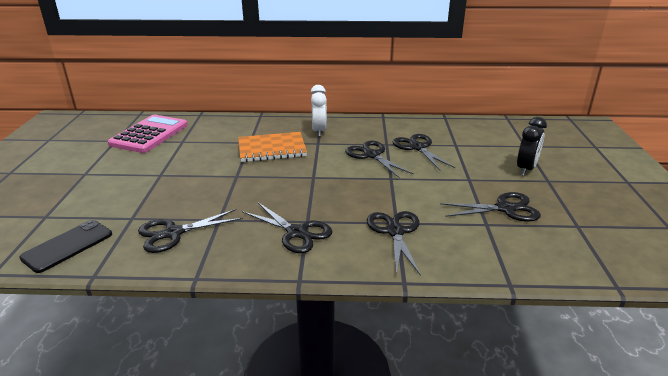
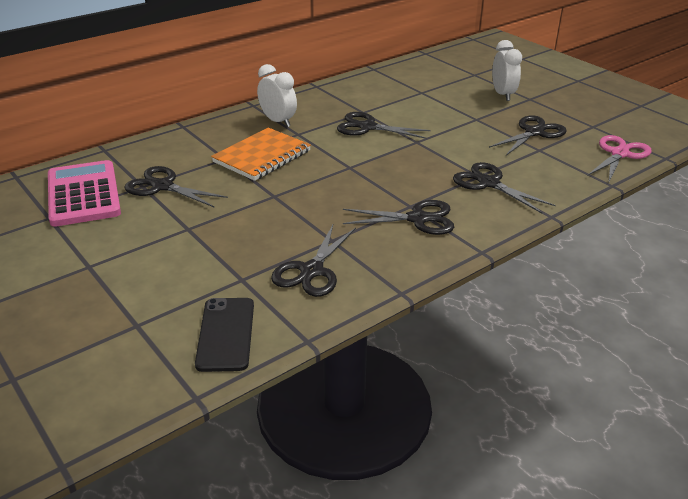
camera: 40 degrees left, 5 degrees up
(417, 147) = (395, 106): black scissors -> black scissors (162, 186)
(526, 169) = (503, 94): black clock -> white clock
(566, 261) = (619, 154): none -> pink scissors

